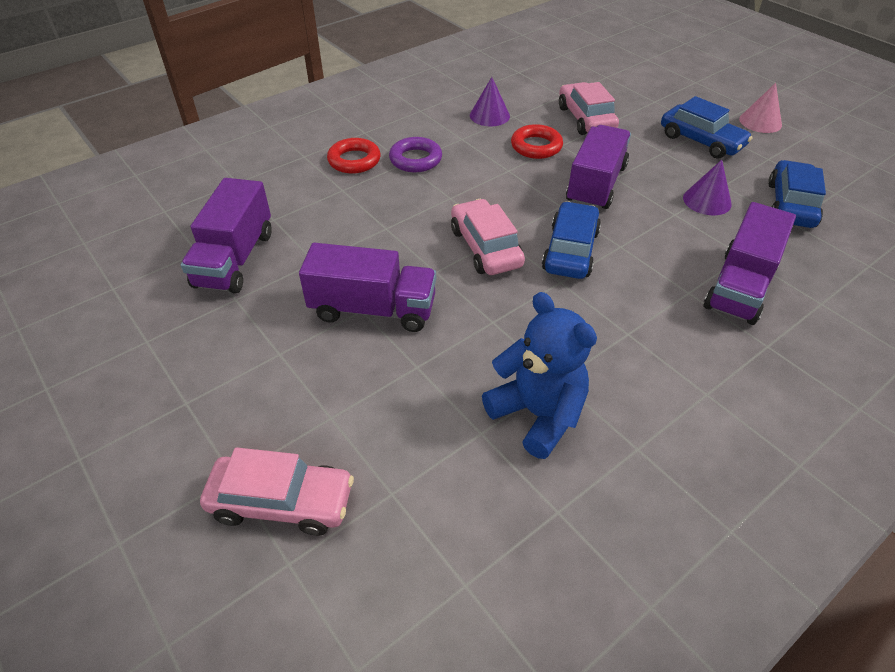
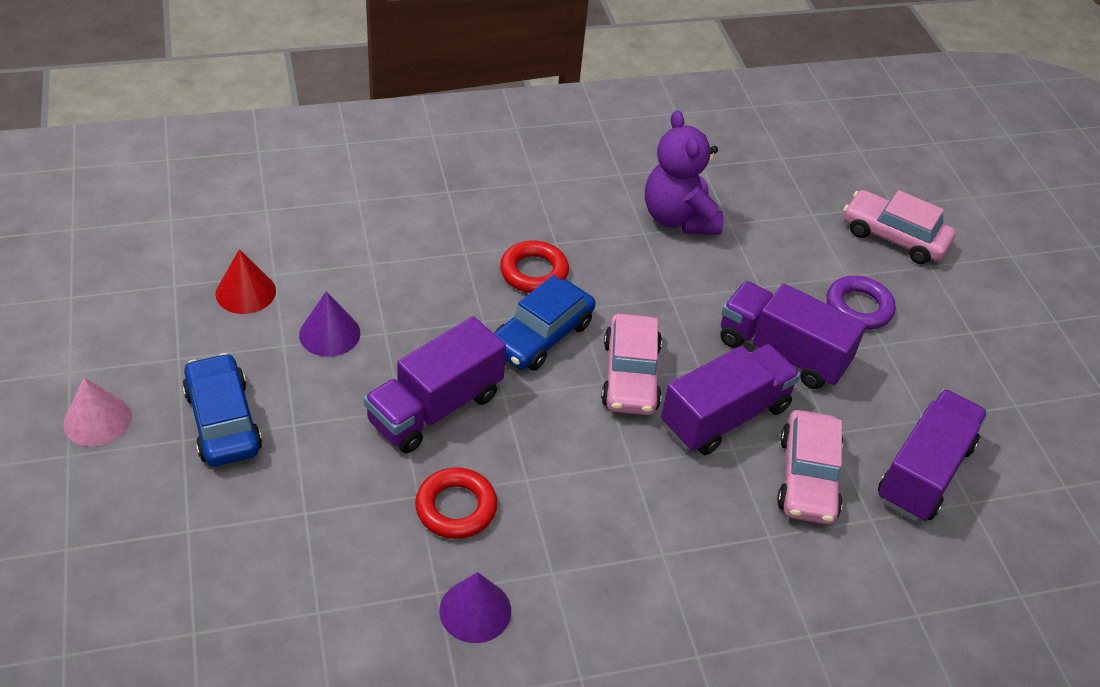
camera: 160 degrees left, 0 degrees up
(354, 160) = (735, 590): red ring -> red ring (534, 272)
(415, 159) = (644, 554): purple ring -> purple ring (858, 307)
(537, 414) = (678, 218): blue teddy bear -> purple teddy bear
(585, 119) = (334, 535): pink car -> pink car (807, 477)
(739, 286) = (412, 239): purple truck -> purple truck (725, 416)
(790, 204) = (245, 292): blue car -> red cone

